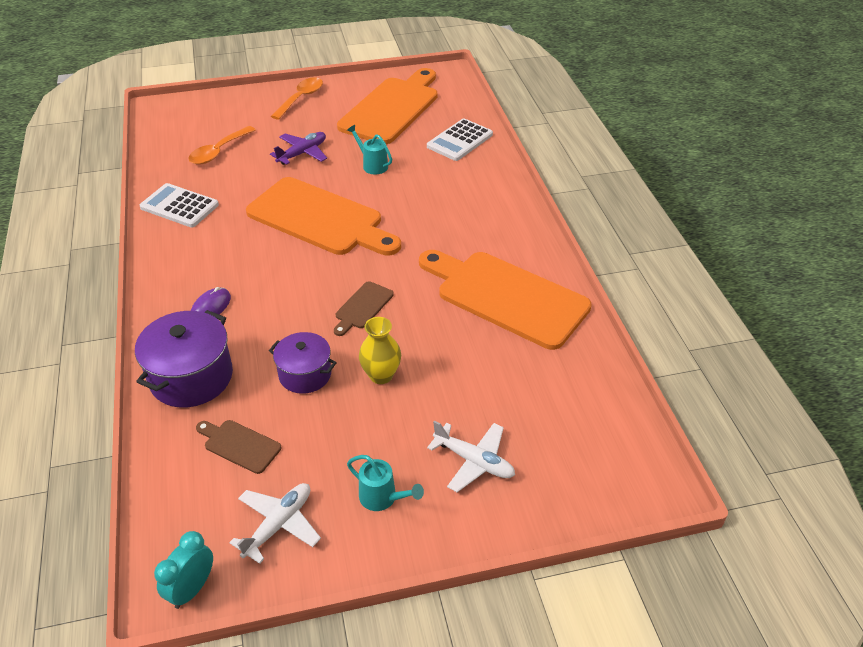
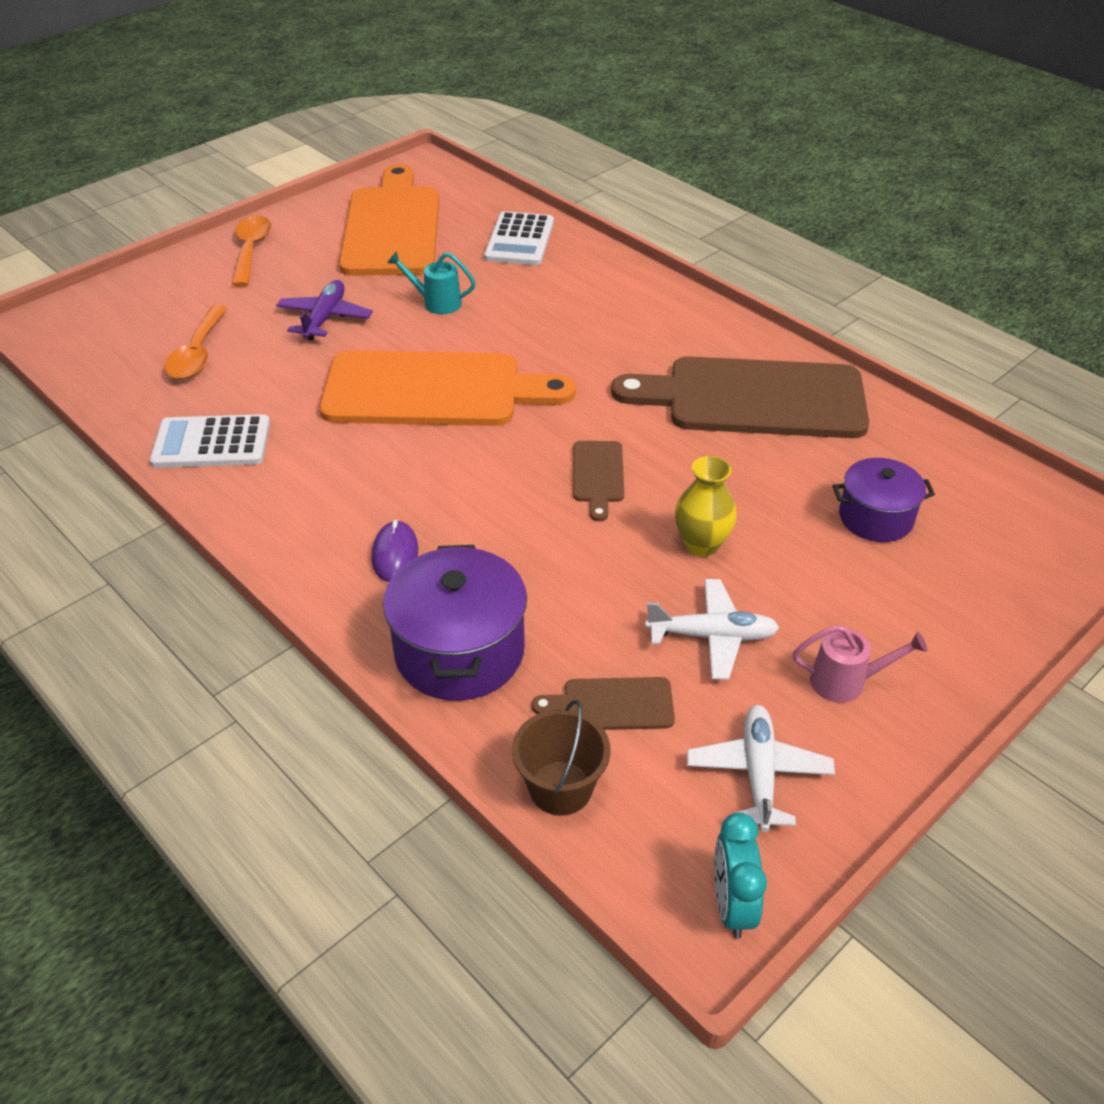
camera: 30 degrees left, 0 degrees up
(169, 477) = (560, 788): none -> brown bucket
(305, 374) = (607, 583): purple pot -> purple pot (875, 517)
(382, 498) = (846, 682): turquoise watering can -> pink watering can
(474, 461) = (902, 593): white plane -> white plane (712, 636)
(506, 297) = (754, 399): orange cutting board -> brown cutting board

